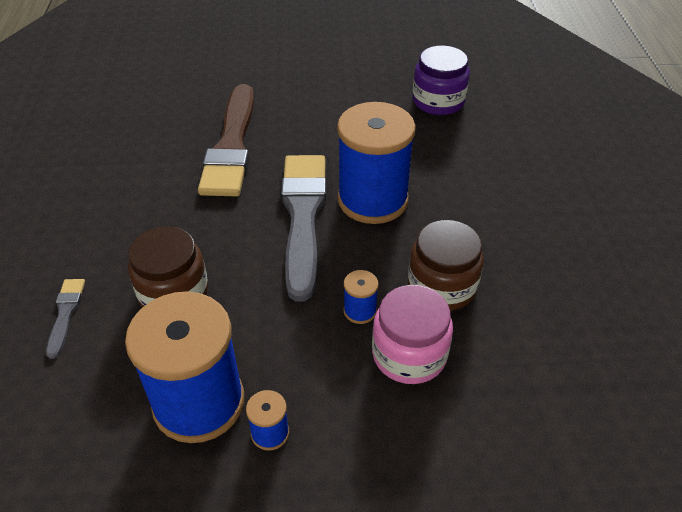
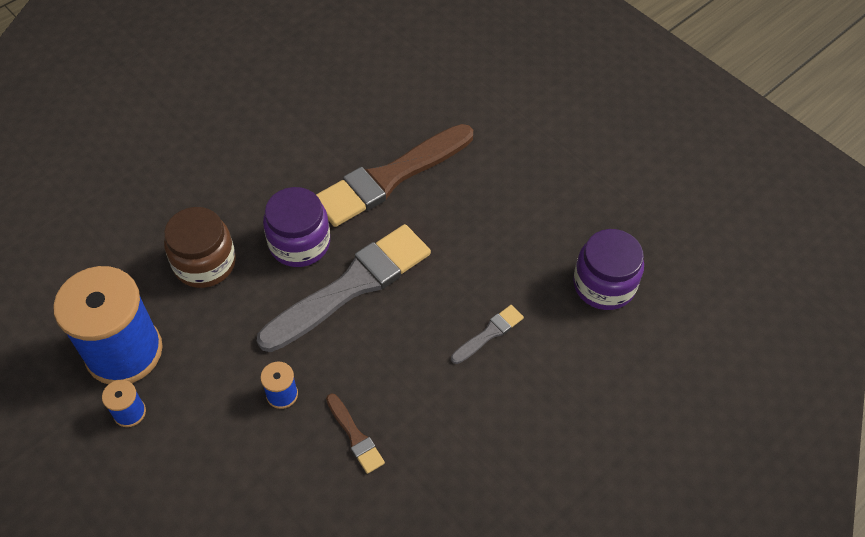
camera: 50 degrees right, 10 degrees up
(65, 313) = (138, 216): grey brush -> grey brush (489, 333)
(228, 224) = (299, 243): none -> purple jar
(372, 200) = (415, 321): blue spool -> none
(409, 354) = (264, 456): pink jar -> none
(442, 286) = (355, 436): brown jar -> brown brush

